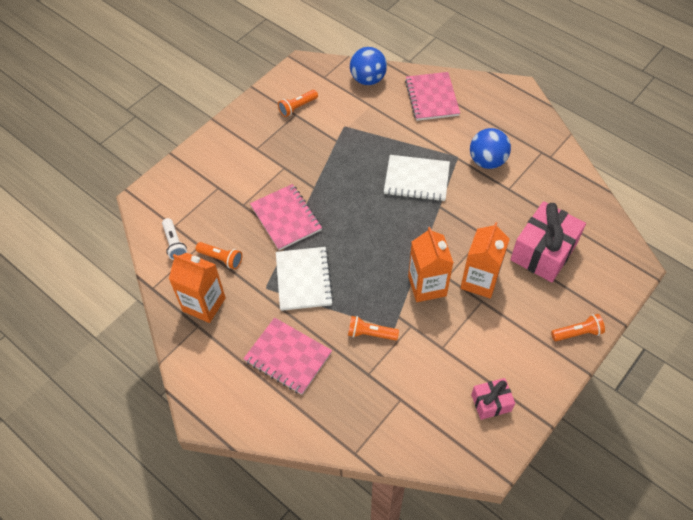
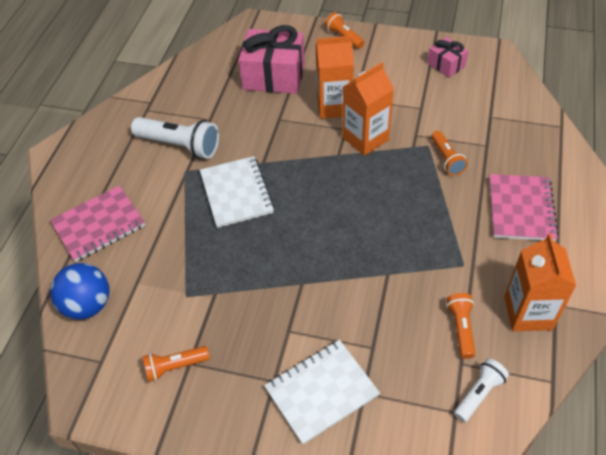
camera: 115 degrees left, 5 degrees down
(286, 218) = (362, 290): pink notebook -> none
(297, 107) = (175, 367): orange flashlight -> orange flashlight turned 135 degrees clockwise
(304, 279) = (429, 236): white notebook -> white notebook (321, 392)
(487, 161) = (180, 145): blue ball -> white flashlight

